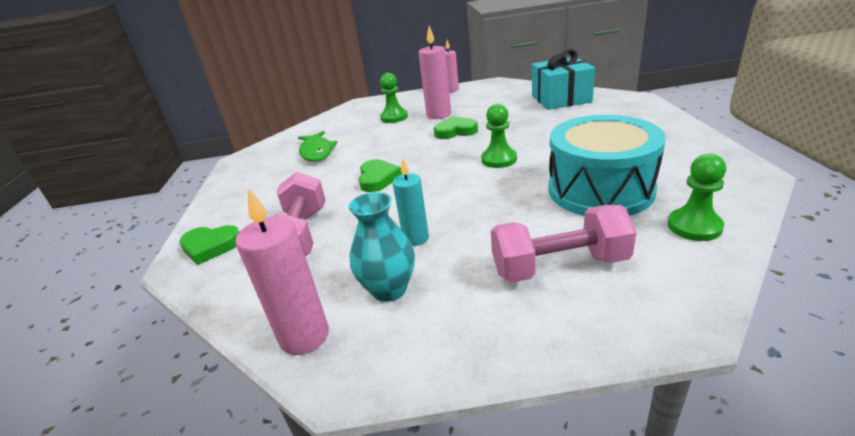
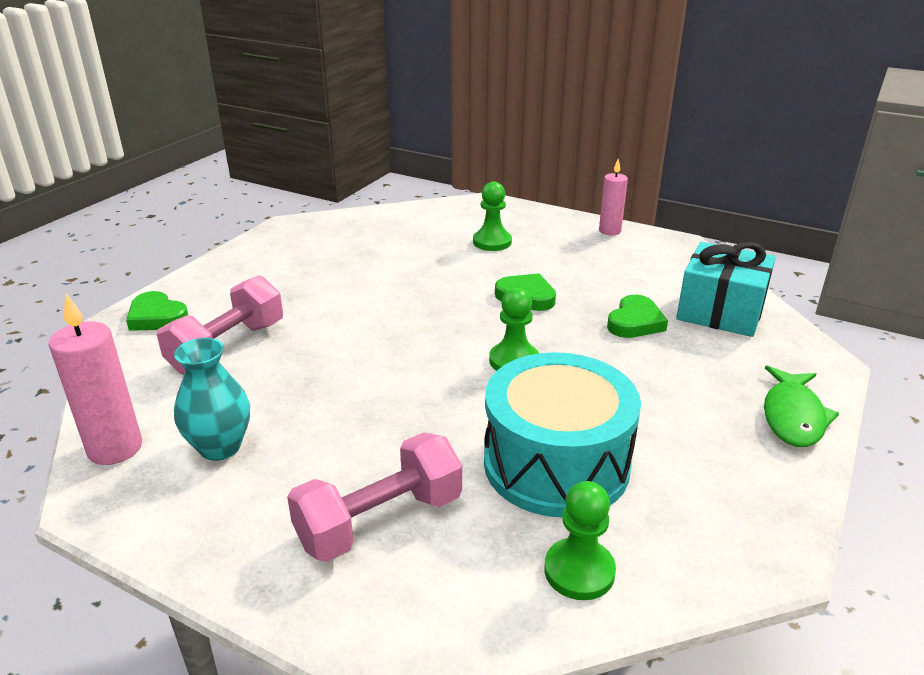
camera: 30 degrees right, 0 degrees up
(317, 152) = (361, 252): green fish -> green fish (793, 416)
(378, 179) = (369, 318): green heart -> green heart (635, 322)
(416, 238) = (308, 409): turquoise candle -> none
(438, 115) = (542, 262): pink candle -> none
(559, 266) = (380, 521): pink dumbbell -> pink dumbbell turned 60 degrees counterclockwise

